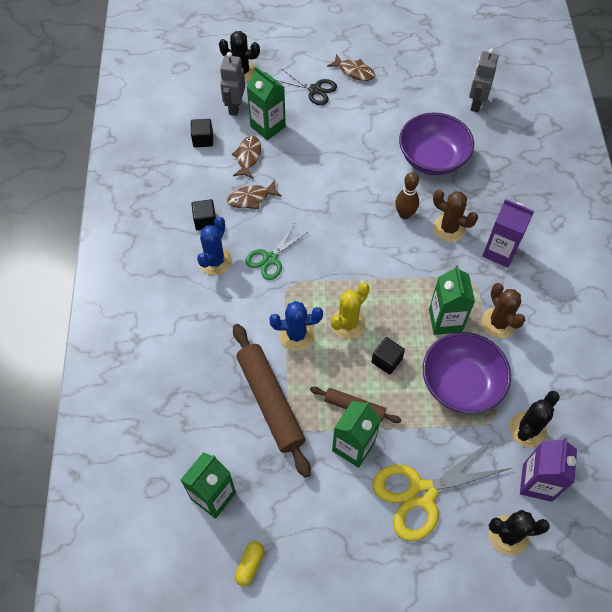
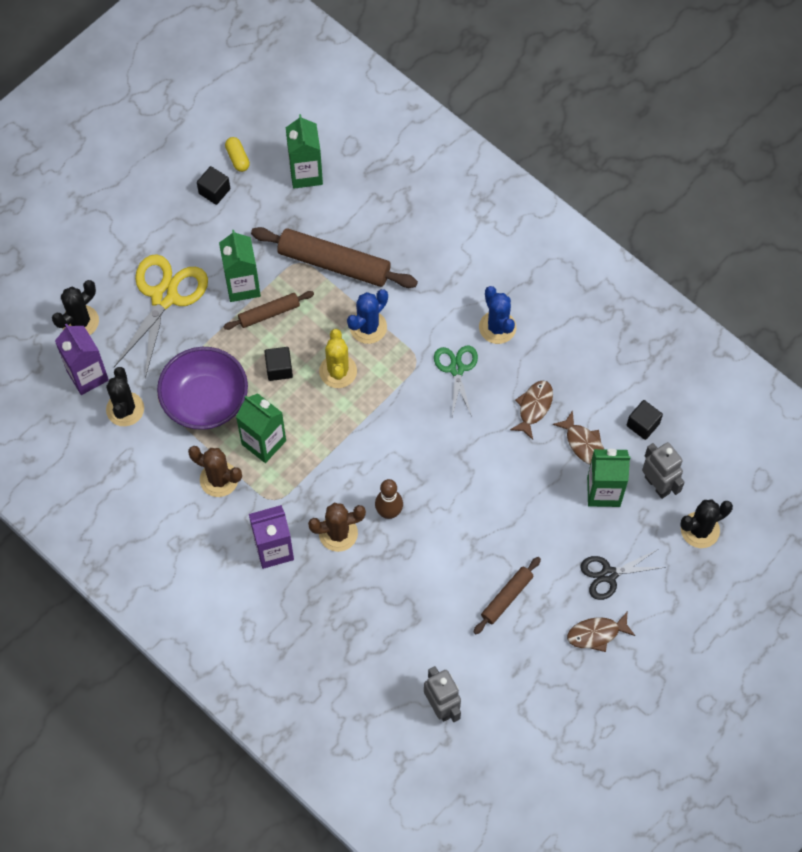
camera: 135 degrees right, 5 degrees up
(205, 221) = (547, 353): black cube -> black cube (214, 191)
(383, 122) = (506, 597): none -> brown rolling pin
(432, 158) = (421, 596): purple bowl -> none

